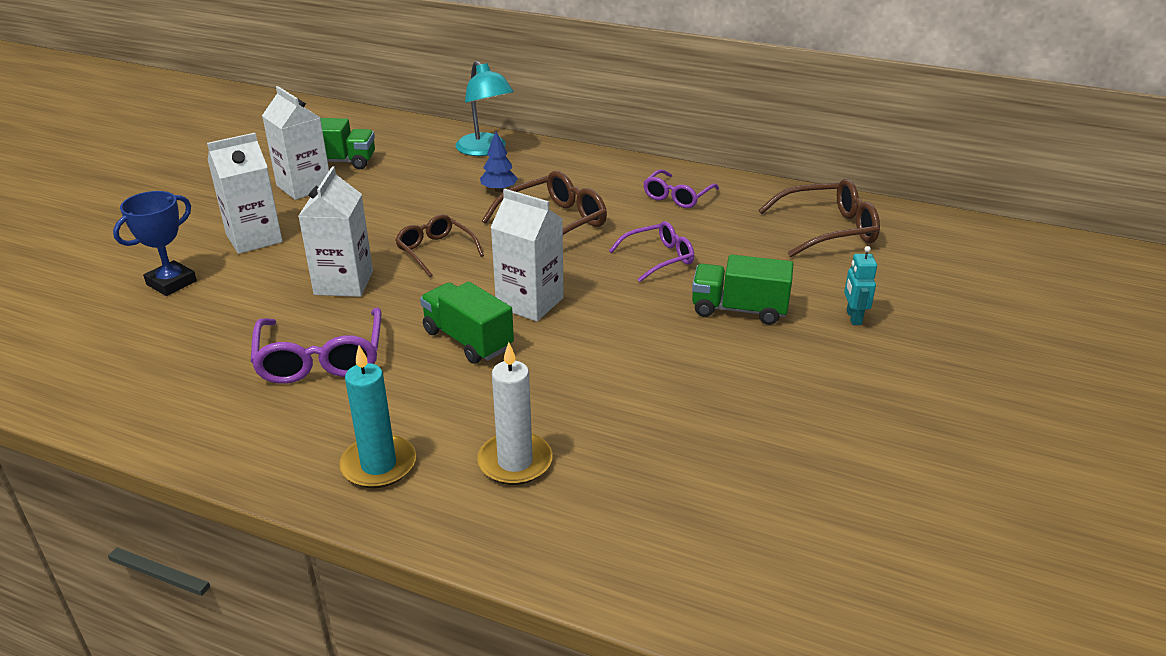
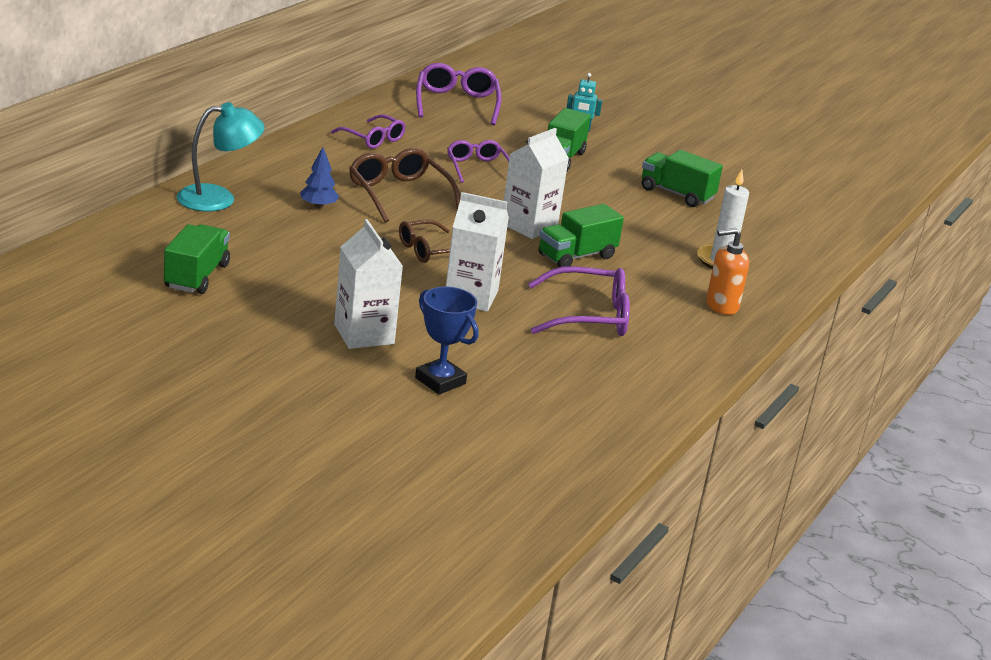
camera: 85 degrees left, 5 degrees down
(304, 187) = (253, 300): white carton -> none
(378, 465) = (721, 306): turquoise candle -> orange soap dispenser
(710, 411) = (676, 194): none -> green truck
(827, 230) = (457, 103): brown glasses -> purple glasses

